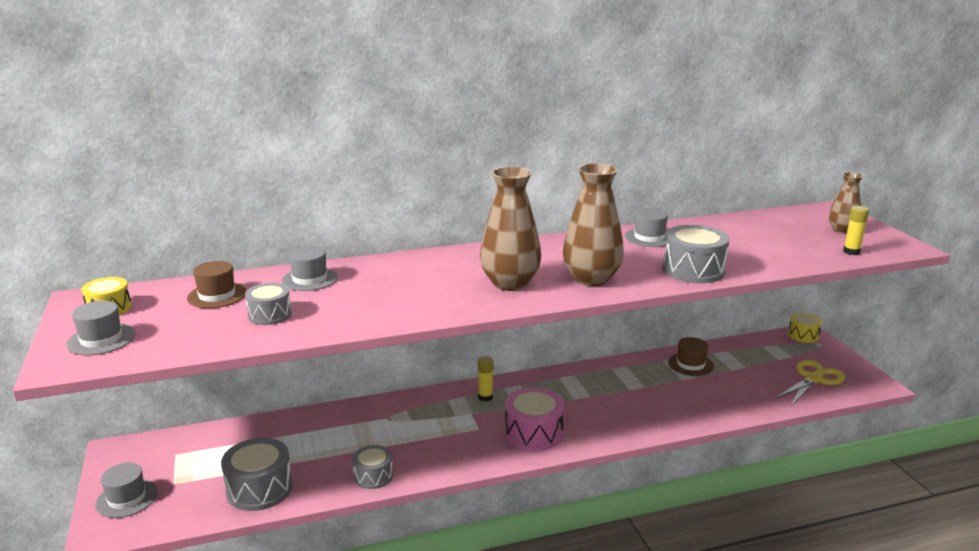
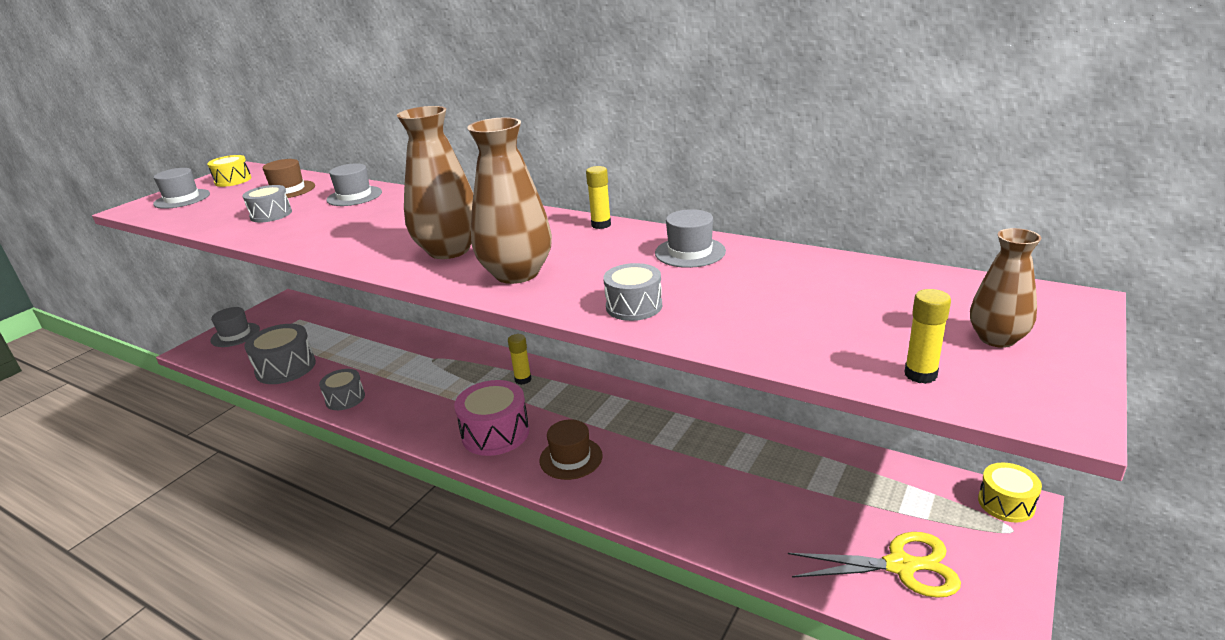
camera: 50 degrees right, 5 degrees up
(562, 239) = (601, 225): none -> yellow glue stick
(690, 364) = (768, 454): brown hat -> brown hat (571, 458)
(693, 270) = (634, 306): grey drum -> grey drum, size x0.62

